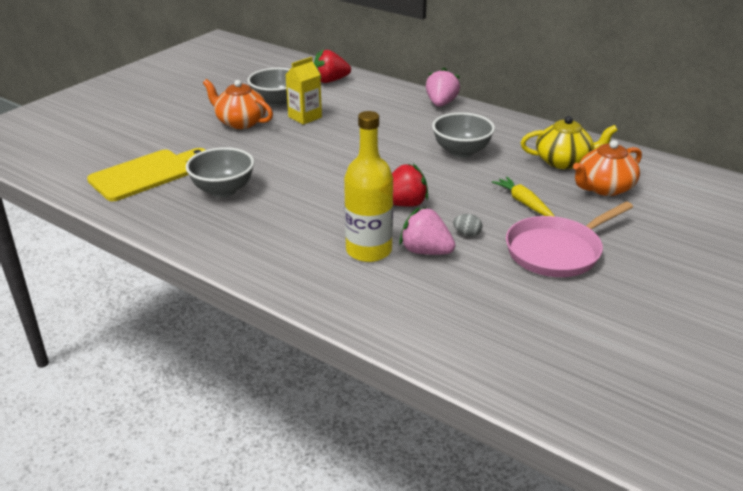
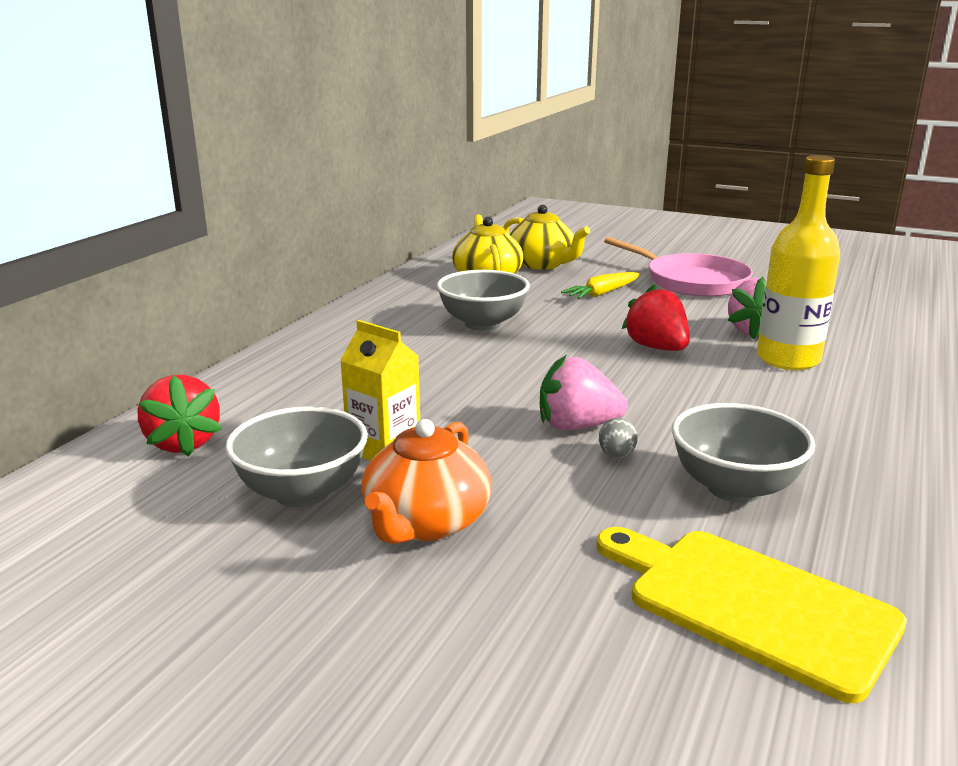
camera: 100 degrees left, 10 degrees down
(441, 104) = (312, 341): pink strawberry -> pink strawberry (577, 426)
(467, 234) = (696, 315): grey egg -> grey egg (616, 455)
(604, 188) = (542, 264): orange teapot -> yellow teapot

